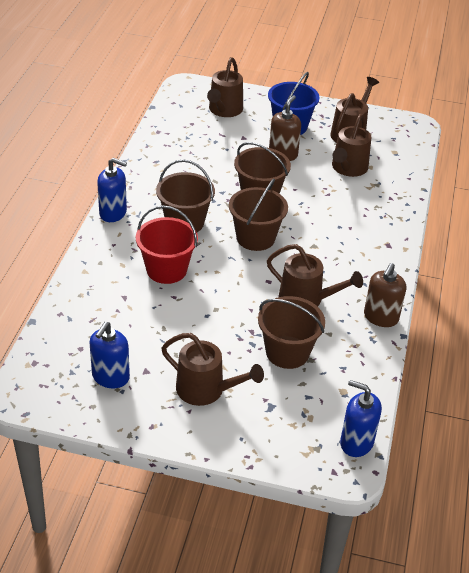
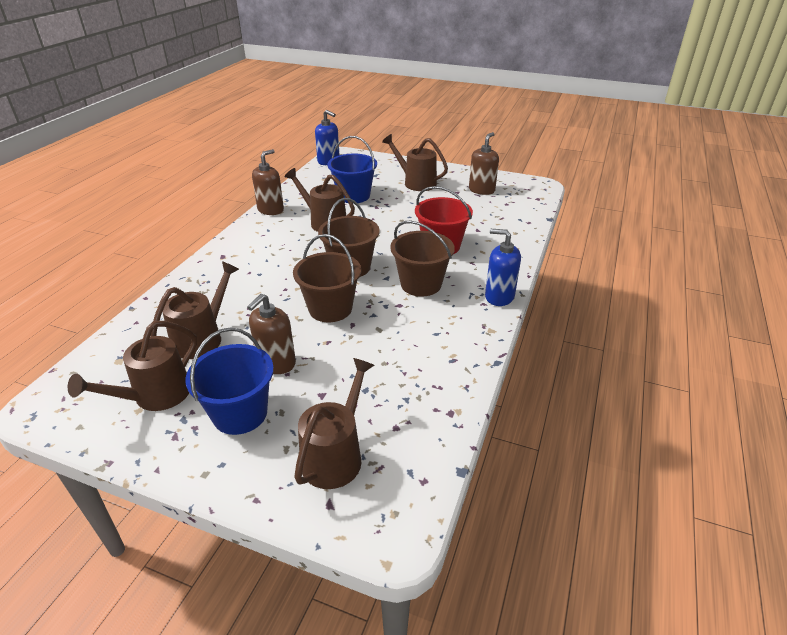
camera: 170 degrees left, 5 degrees down
(110, 377) = (481, 190): blue soap dispenser -> brown soap dispenser
(287, 352) = (353, 196): brown bucket -> blue bucket

